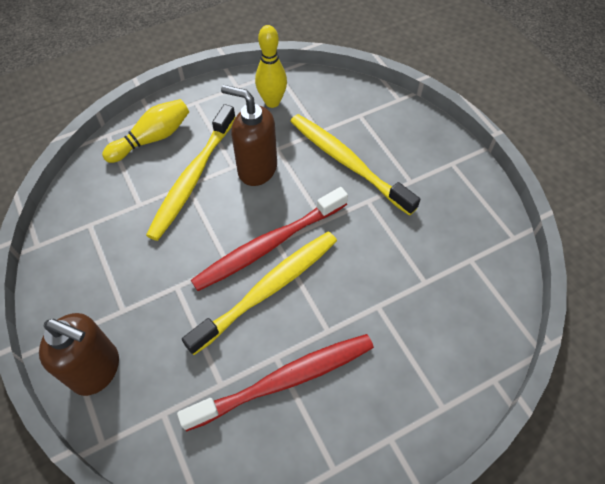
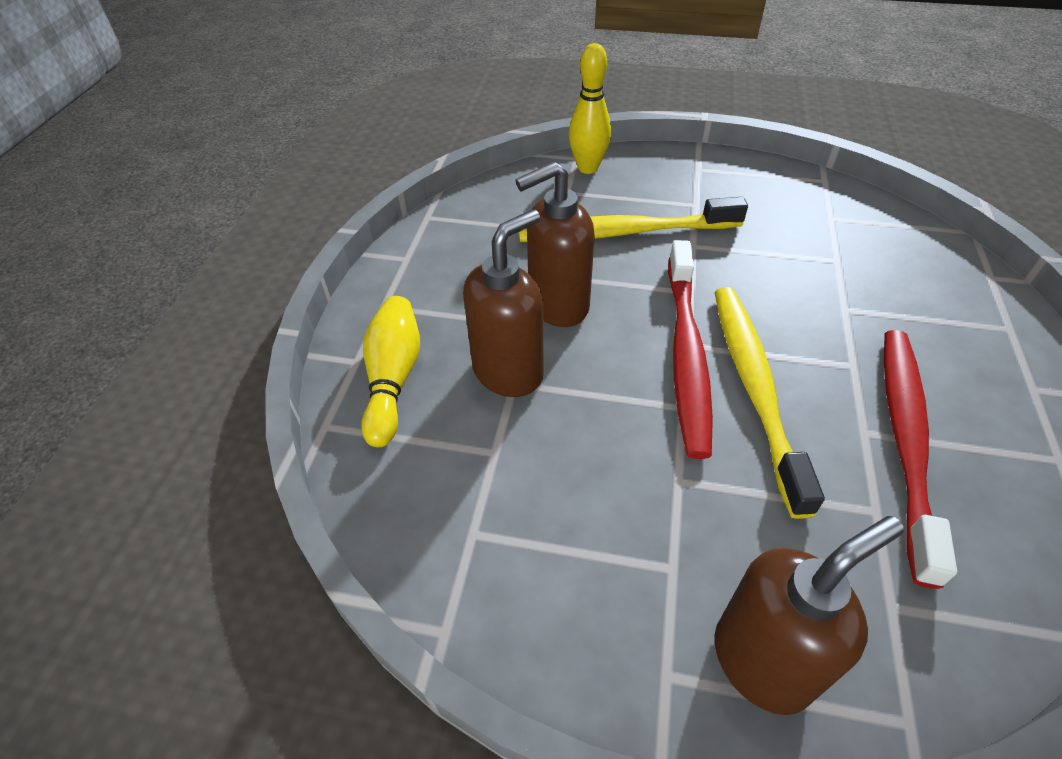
camera: 50 degrees left, 10 degrees down
(192, 178) = (508, 372): yellow toothbrush -> brown soap dispenser
(272, 102) = (468, 242): yellow bowling pin -> yellow bowling pin (588, 168)

